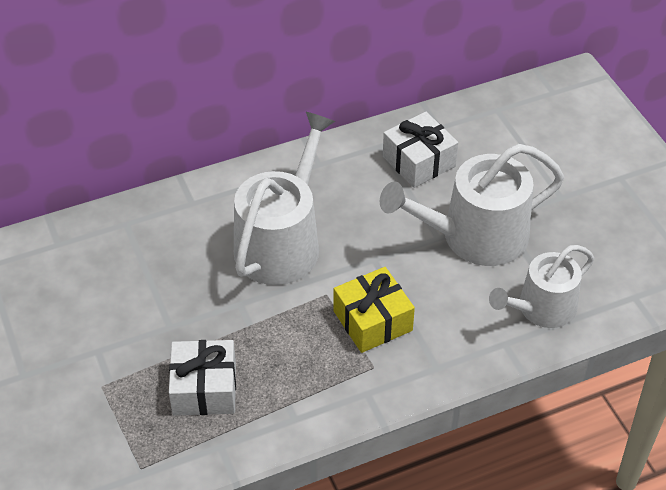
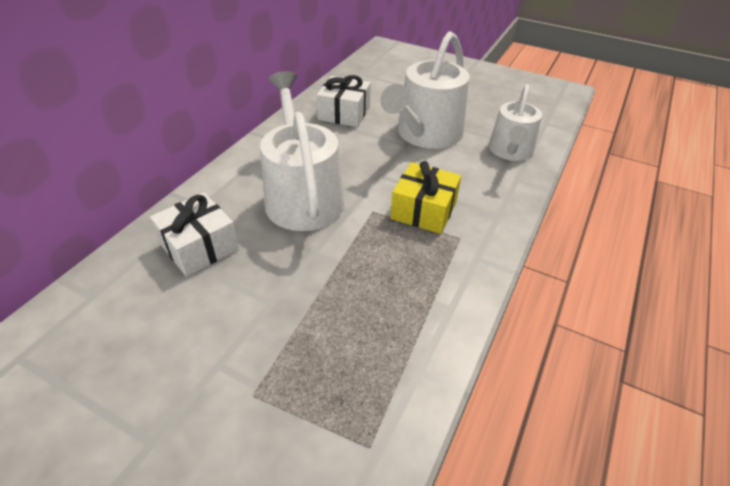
camera: 40 degrees left, 5 degrees down
(204, 388) = (353, 332): white gift -> white gift (199, 246)

